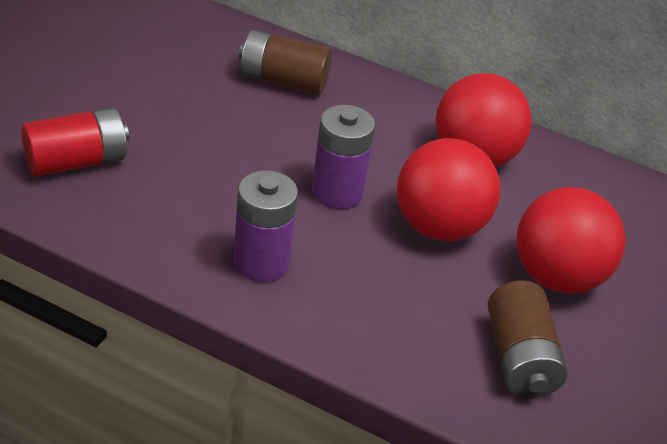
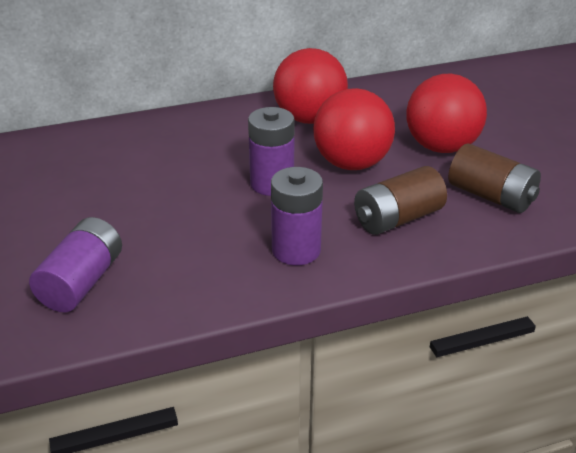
camera: 40 degrees left, 5 degrees down
(76, 161) = (81, 282): red battery -> purple battery
(283, 81) = (138, 147): brown battery -> brown battery (398, 219)

